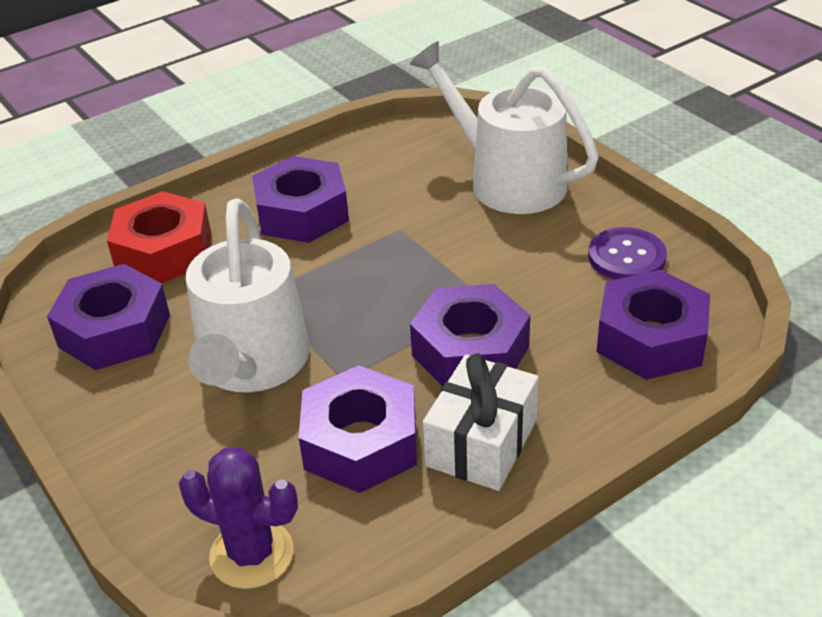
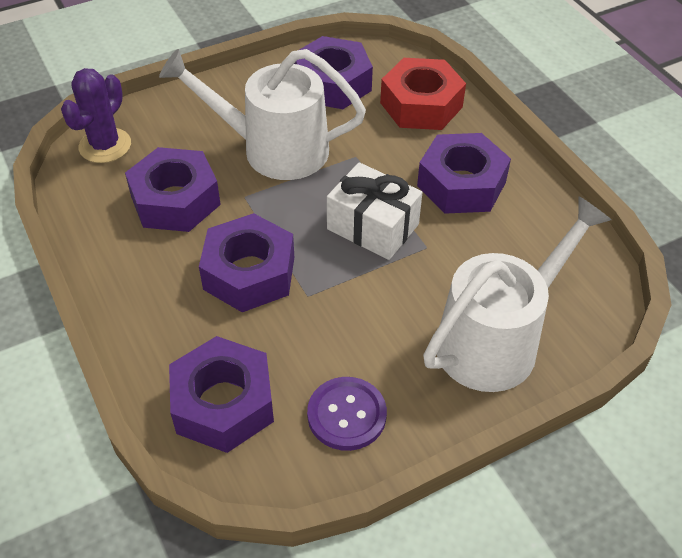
camera: 95 degrees right, 10 degrees up
(481, 443) = (148, 265): white gift -> white gift (373, 227)

